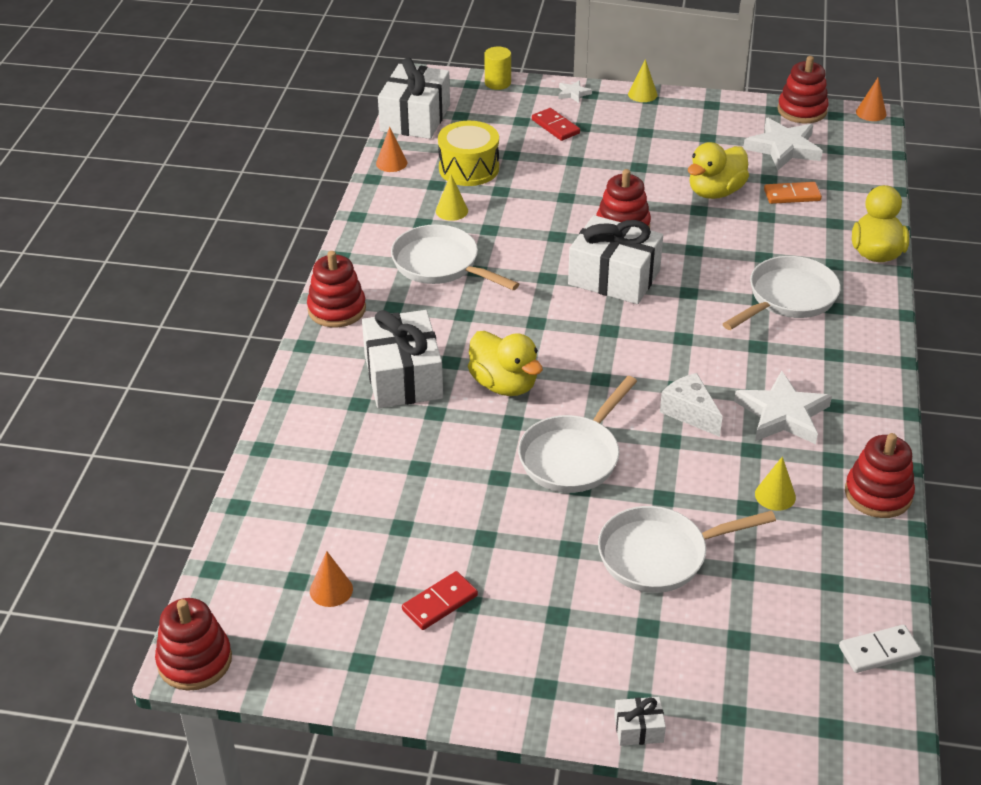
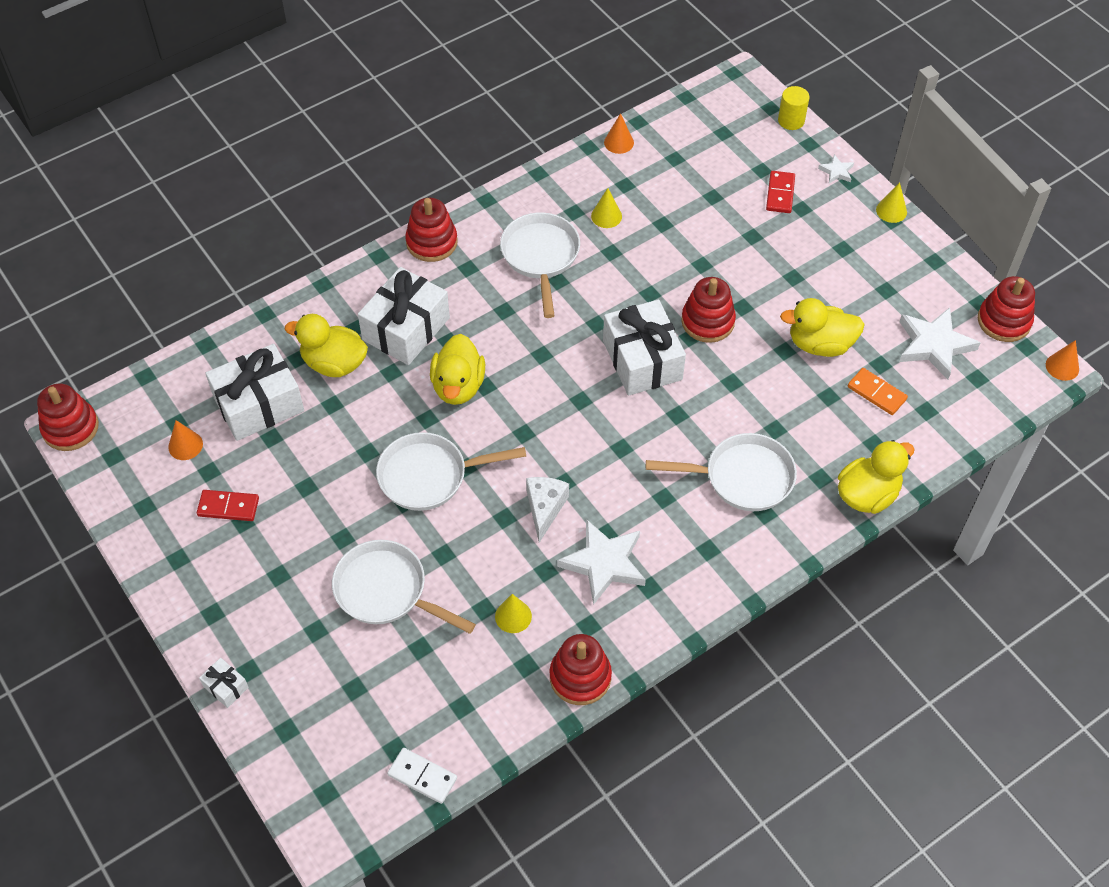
camera: 45 degrees right, 15 degrees up
(377, 440) = (334, 363): none -> yellow duck
(415, 118) = (687, 112): white gift -> white gift (259, 404)
(469, 168) = (666, 187): yellow drum -> none

